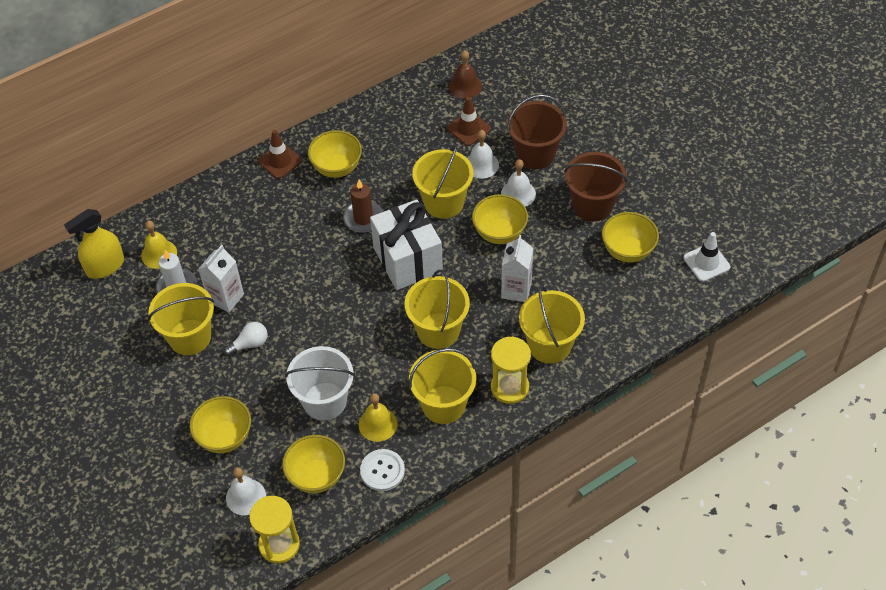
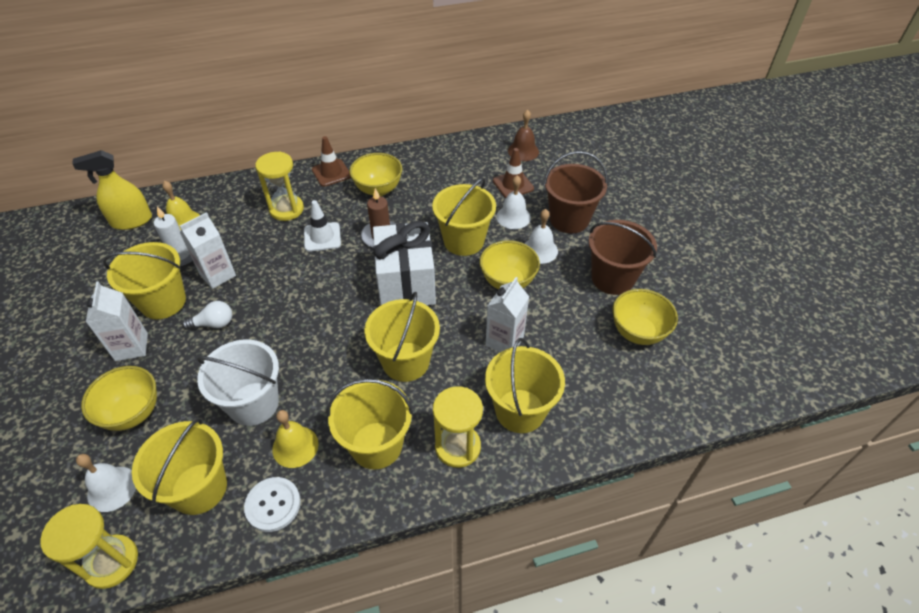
camera: 15 degrees right, 5 degrees down
(187, 384) = (131, 347): none -> white carton
(255, 213) = (286, 209): none -> yellow hourglass
(316, 476) = (199, 488): yellow bowl -> yellow bucket
(706, 262) = (725, 367): white traffic cone -> white traffic cone (322, 237)

